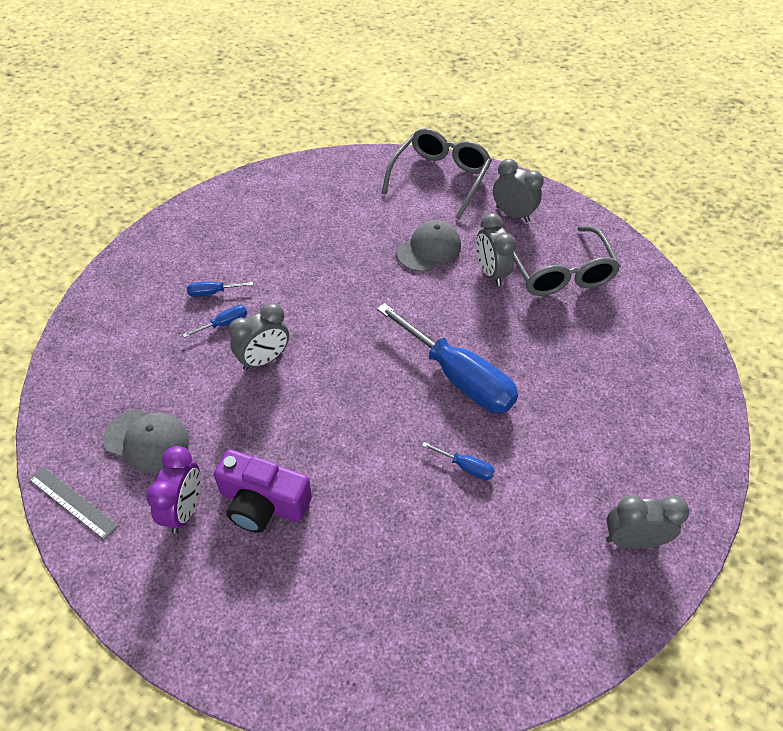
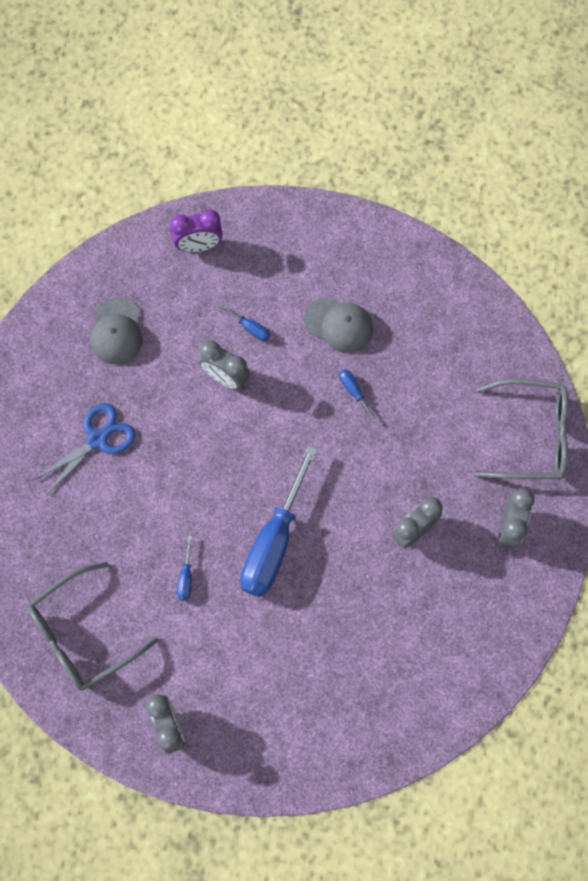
camera: 70 degrees right, 20 degrees up
(72, 502) = (49, 311): grey ruler -> none
(184, 509) = (71, 388): purple clock -> purple clock (199, 246)
(213, 292) = (280, 301): blue screwdriver -> blue screwdriver (354, 392)
(263, 503) = (97, 439): purple camera -> blue scissors
(429, 249) = (419, 462): grey cap -> grey cap (339, 324)
(559, 272) = (445, 595): grey glasses -> grey glasses (83, 634)

